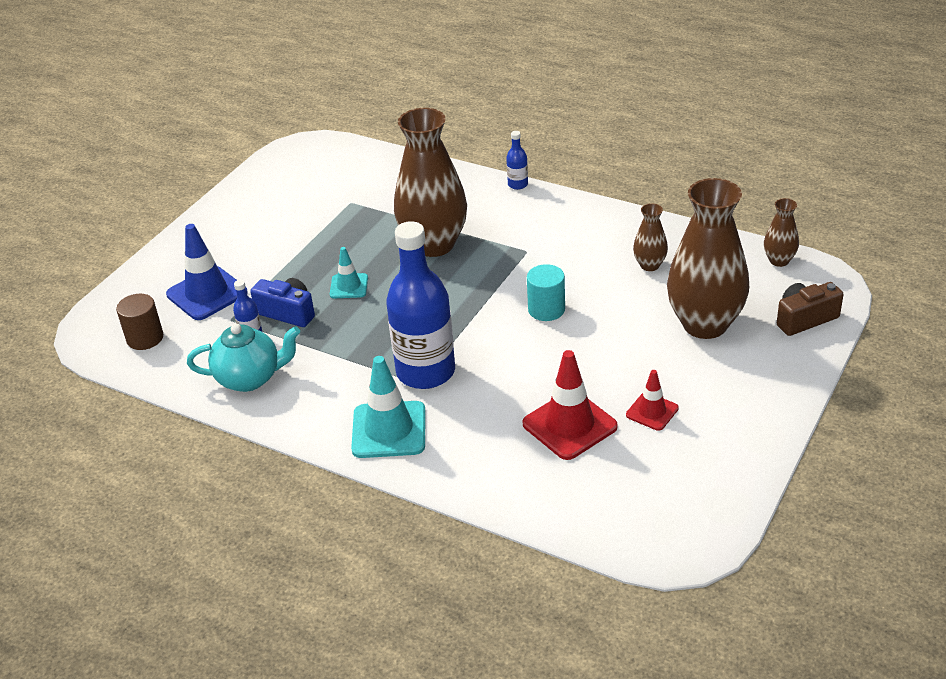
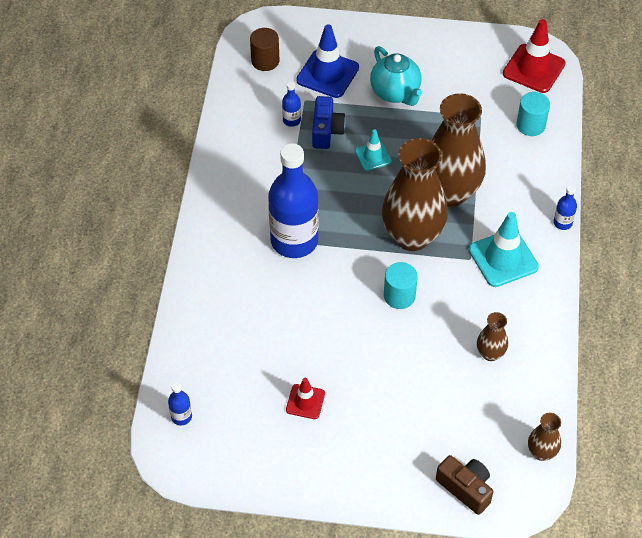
camera: 65 degrees right, 15 degrees up
(250, 378) = (247, 138): turquoise teapot -> turquoise teapot (395, 93)
(386, 175) = (530, 125): none -> turquoise cylinder
(389, 430) = (225, 240): turquoise traffic cone -> turquoise traffic cone (503, 258)
(569, 425) = (270, 351): red traffic cone -> red traffic cone (533, 69)
(628, 525) = (181, 417): none -> blue bottle
(705, 324) = (427, 414): brown vase -> brown vase (412, 236)

